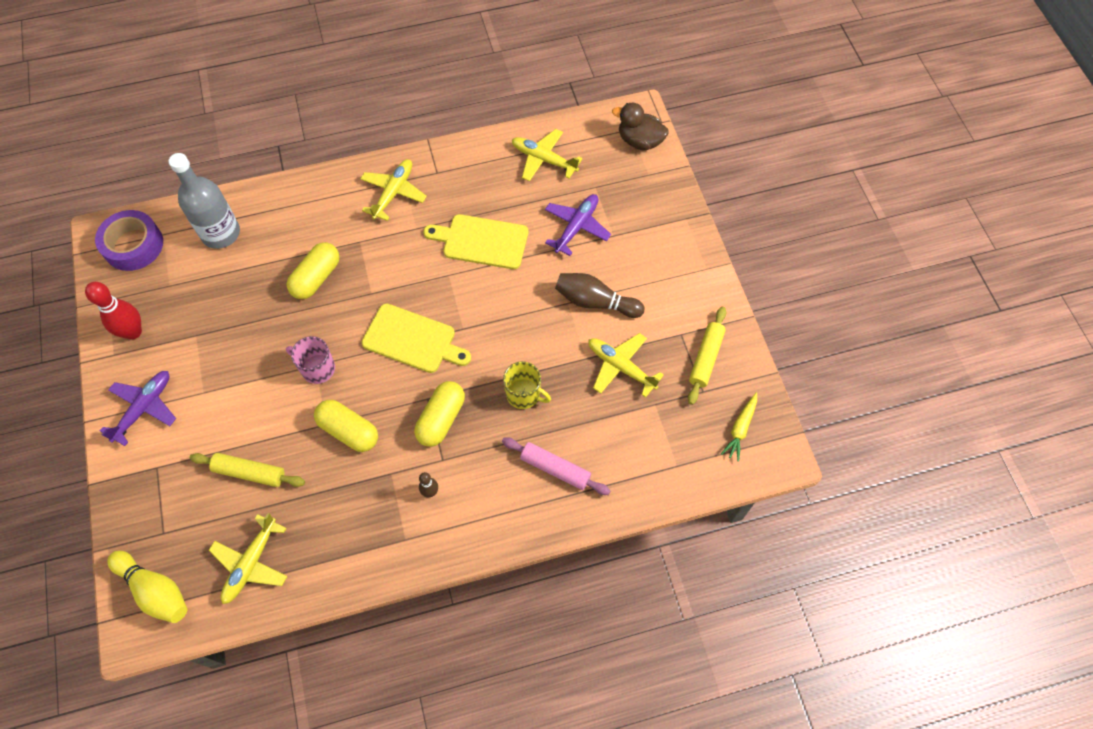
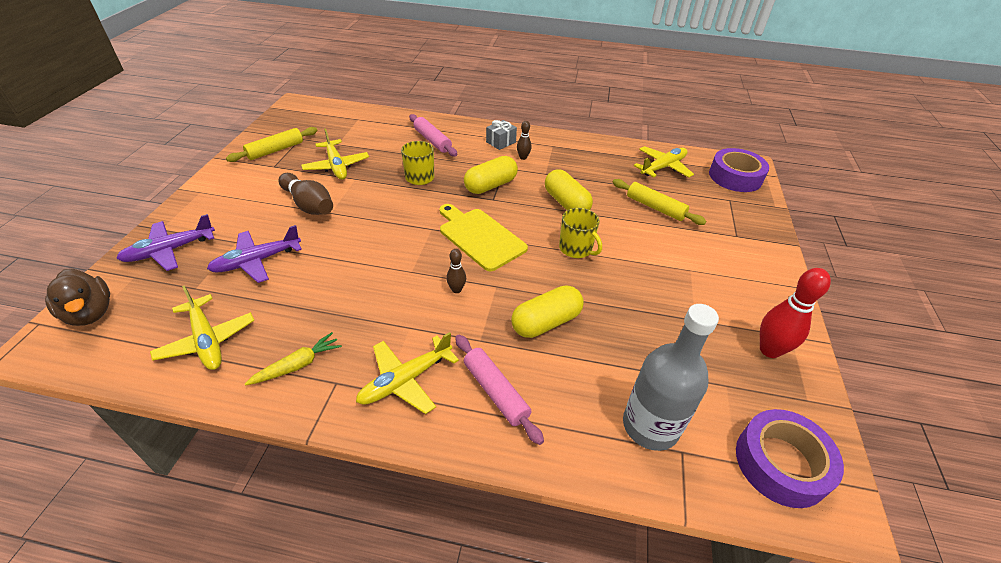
camera: 155 degrees left, 20 degrees down
(144, 408) = (751, 278): purple plane -> purple plane (170, 250)
(155, 590) = (735, 177): yellow bowling pin -> purple tape
(317, 368) = (576, 248): pink mug -> yellow mug
(330, 211) = (495, 392): none -> pink rolling pin
(401, 275) = (456, 289): none -> brown bowling pin
(472, 511) = (501, 142): none -> grey gift
(481, 241) = (355, 286): yellow cutting board -> none
(740, 429) = (301, 119): yellow carrot -> yellow carrot (297, 365)

